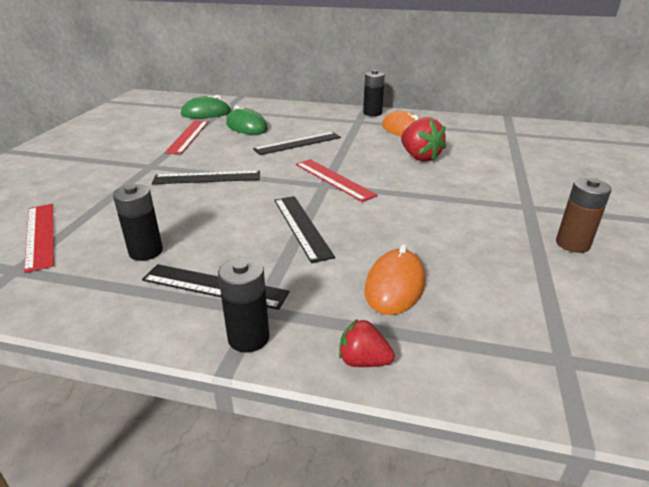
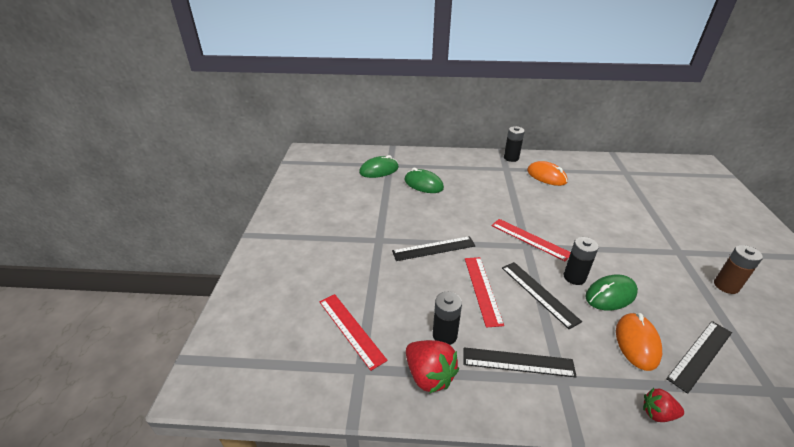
camera: 10 degrees left, 5 degrees up
(188, 136) = (384, 201): red ruler -> red ruler (482, 289)
(248, 338) = (573, 406): black battery -> black battery (574, 277)
(298, 143) = (476, 200): black ruler -> black ruler (700, 355)
(397, 237) = (610, 295): none -> green mouse
(419, 157) = (576, 207): red strawberry -> red strawberry (429, 376)

